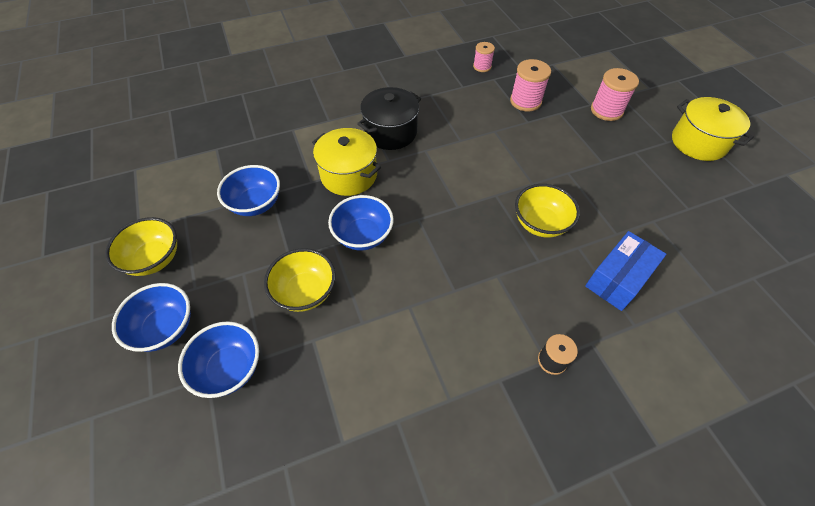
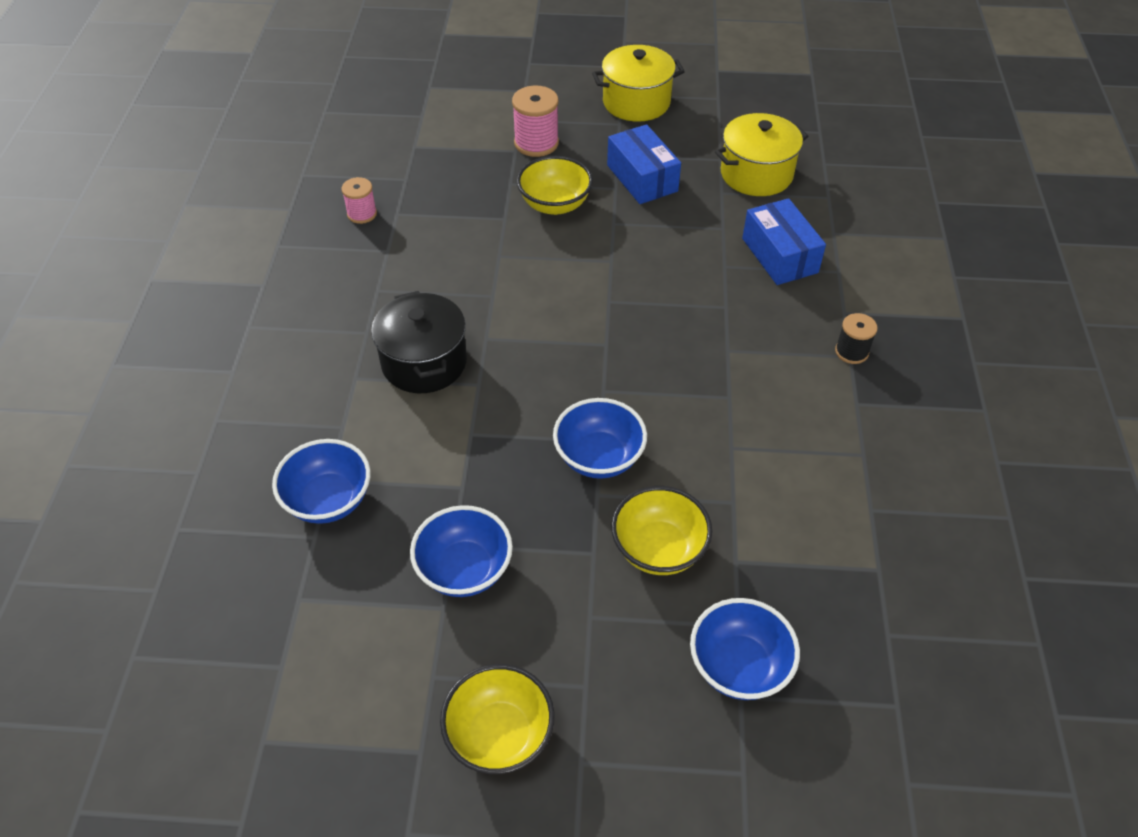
camera: 65 degrees left, 5 degrees down
(165, 328) = (639, 738): blue bowl -> blue bowl (328, 500)
(349, 175) = (478, 438): yellow pot -> yellow pot (756, 174)
(525, 101) = (466, 203): pink spool -> none
(540, 223) = (675, 281): yellow bowl -> yellow bowl (555, 204)
(624, 172) = (642, 178): none -> blue box

